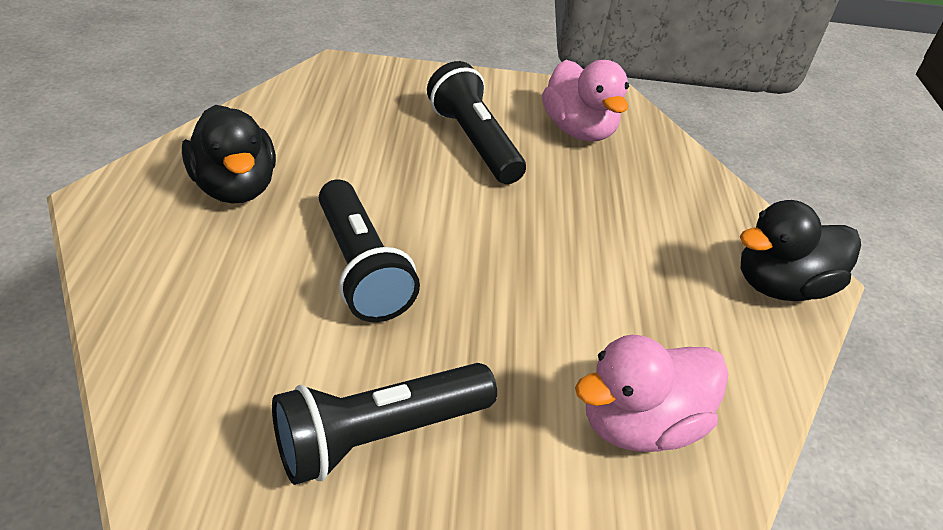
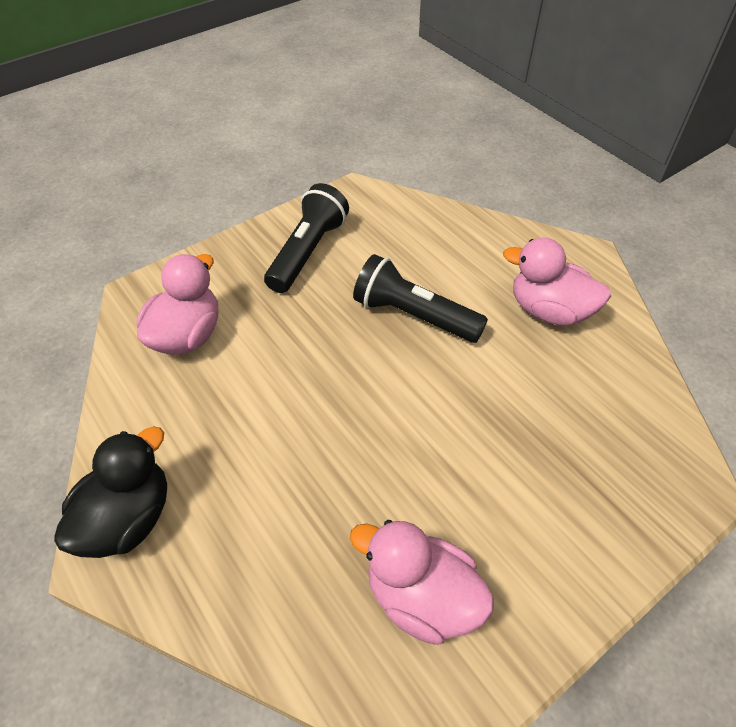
camera: 145 degrees right, 10 degrees up
(235, 187) = (549, 311): black duck -> pink duck
(474, 142) = (481, 486): black flashlight -> none

